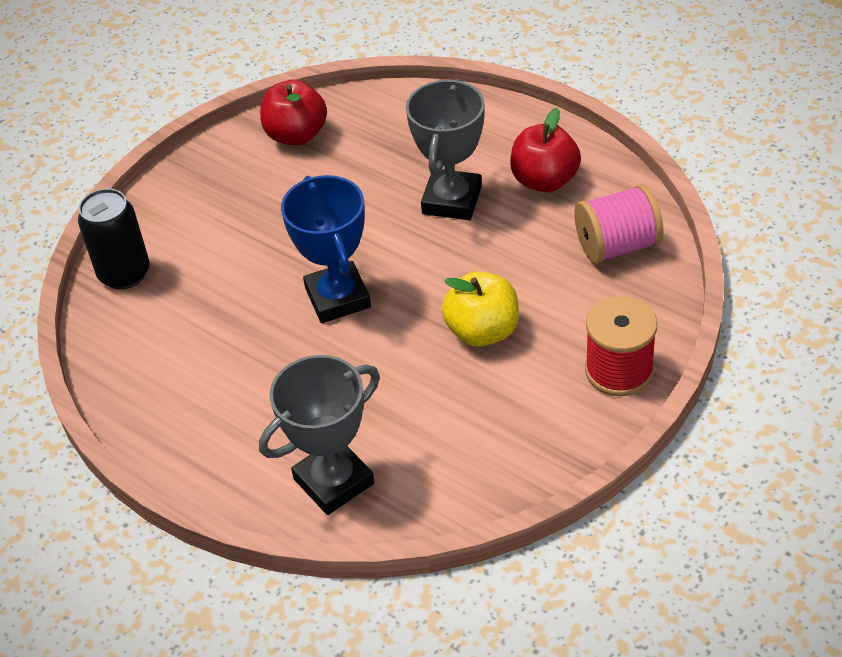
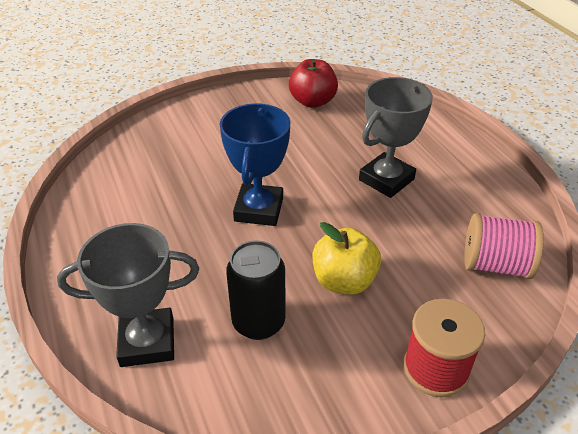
camera: 25 degrees right, 5 degrees down
(124, 274) = (143, 137): black can -> black can (258, 322)
(544, 180) = (465, 194): red apple -> none

